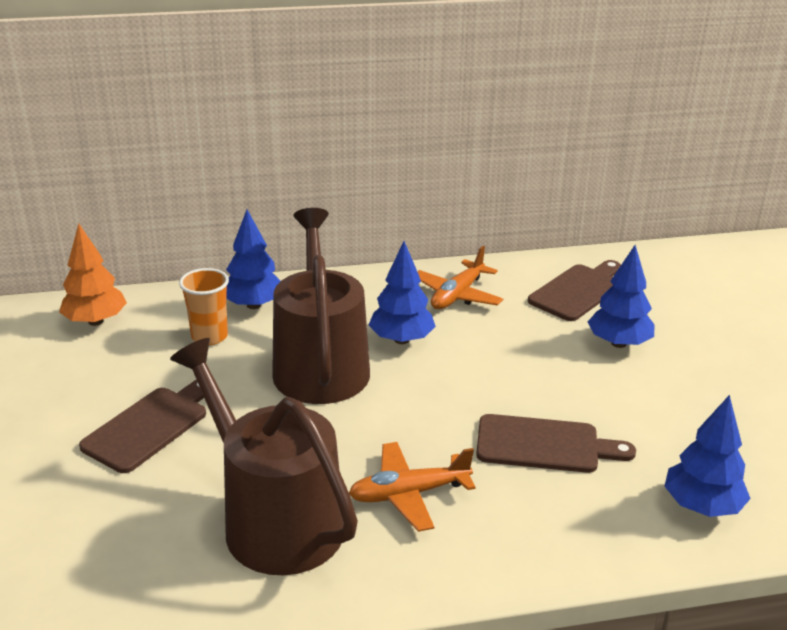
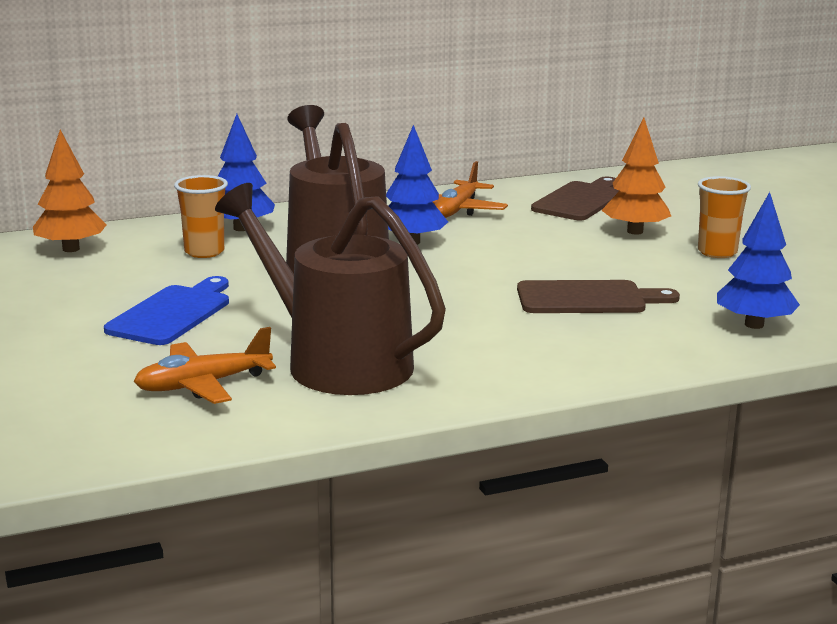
camera: 10 degrees left, 10 degrees down
(150, 426) = (173, 313): brown cutting board -> blue cutting board
(409, 494) = (466, 337): orange plane -> orange plane (203, 385)
(619, 343) = (635, 231): blue tree -> orange tree
(692, 383) = (717, 252): none -> orange cup

